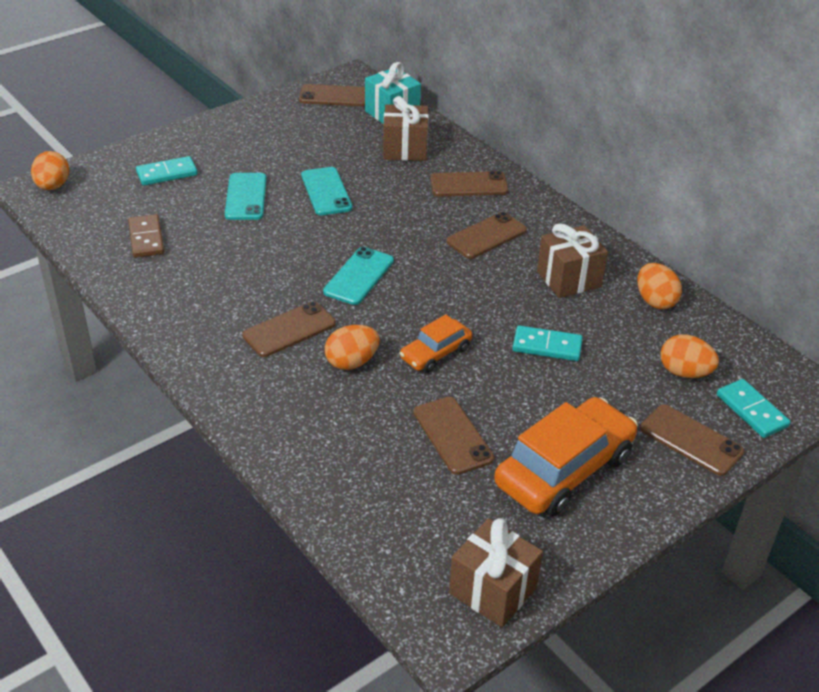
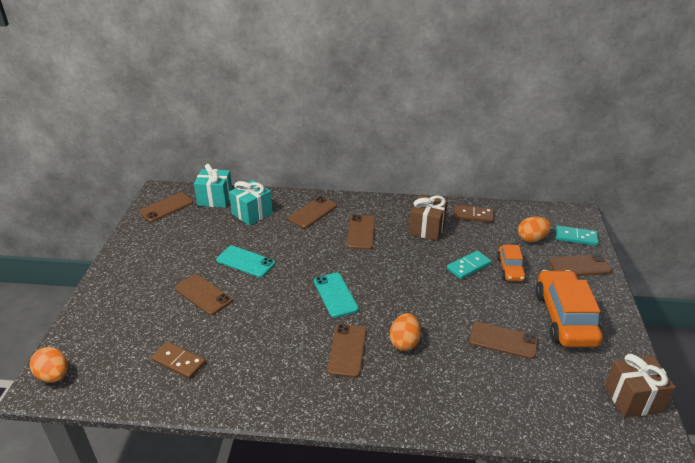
camera: 45 degrees left, 5 degrees down
(167, 173) = (128, 314): turquoise domino -> none
(246, 197) = (203, 294): turquoise phone -> brown phone
(405, 149) = (252, 213): brown gift -> turquoise gift
(435, 353) = (432, 306): orange car -> orange car (510, 269)
(655, 301) = (473, 215): orange egg -> brown domino

